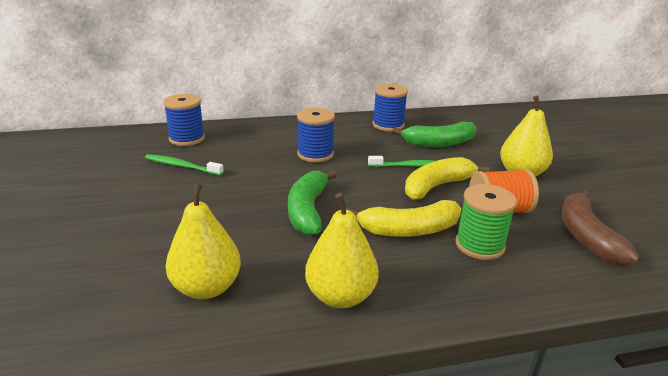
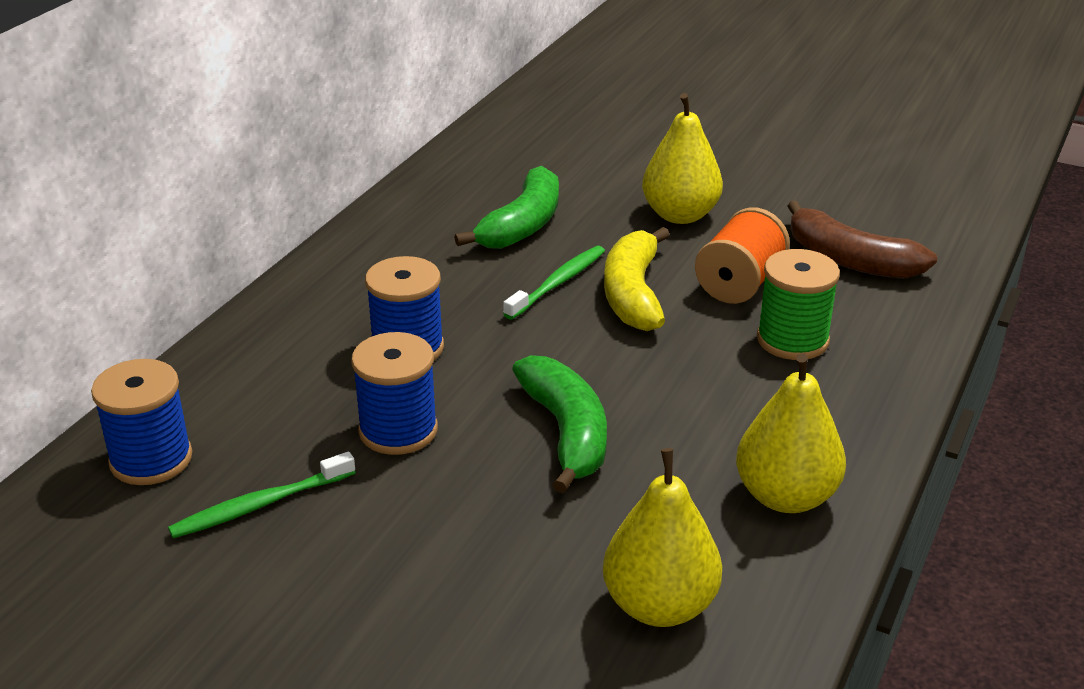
camera: 50 degrees left, 5 degrees up
(308, 210) = (566, 432): green banana -> green banana turned 150 degrees counterclockwise
(388, 125) = (405, 234): blue spool -> blue spool (398, 430)
(409, 230) = (707, 372): yellow banana -> none

